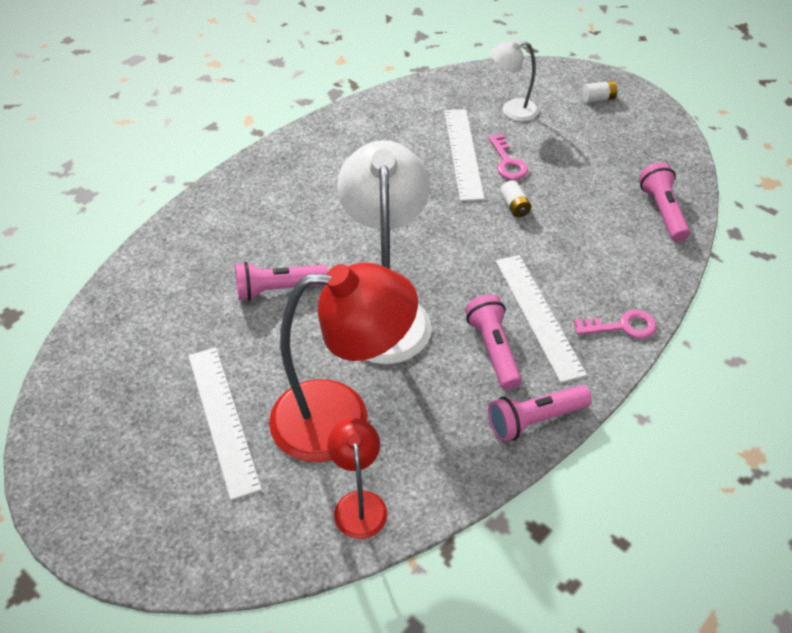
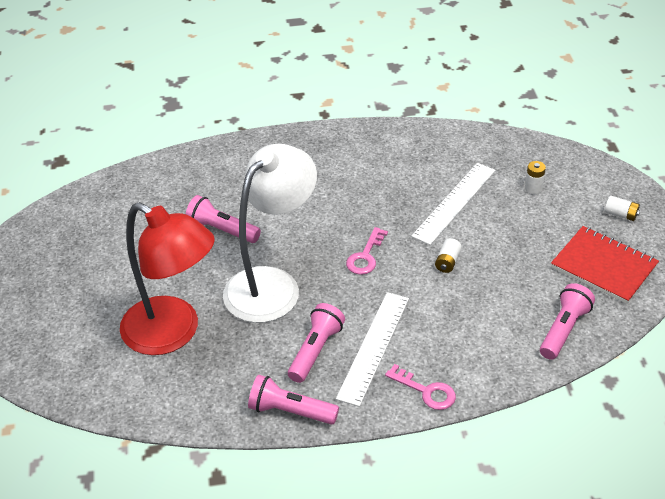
camera: 40 degrees right, 5 degrees down
(223, 419) = (108, 291): white ruler -> none
(359, 503) = (129, 388): red lamp -> none
(507, 162) = (481, 227): pink key -> pink key (365, 256)
(511, 110) = (533, 188): white lamp -> white battery
(632, 145) = (603, 266): none -> red notebook

